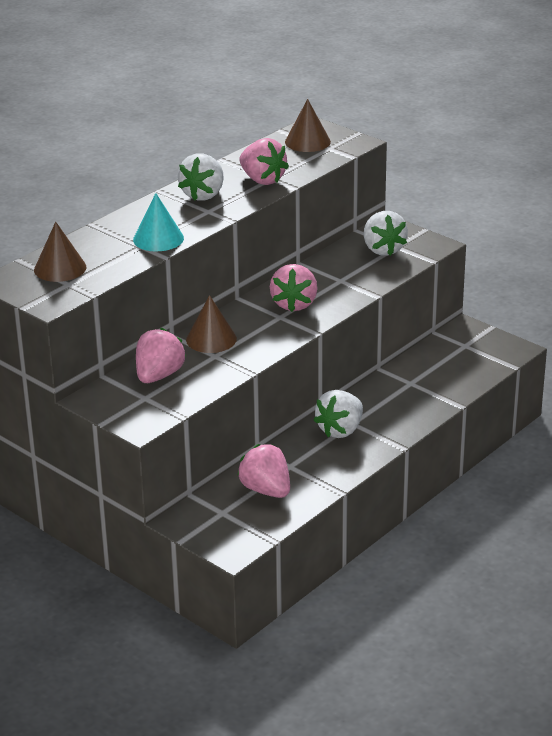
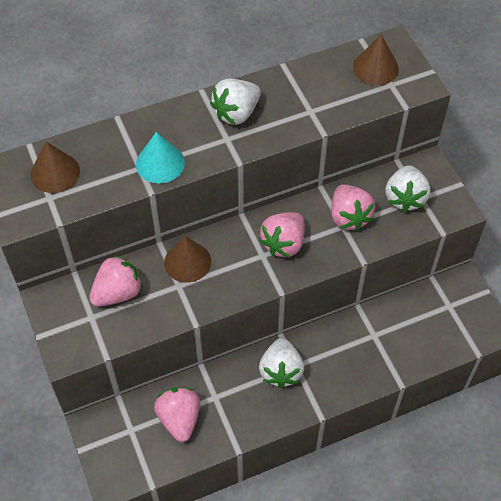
camera: 25 degrees right, 25 degrees up
(262, 180) = (301, 111): pink strawberry -> pink strawberry (349, 217)
(340, 430) = (281, 371): white strawberry -> white strawberry turned 60 degrees counterclockwise

